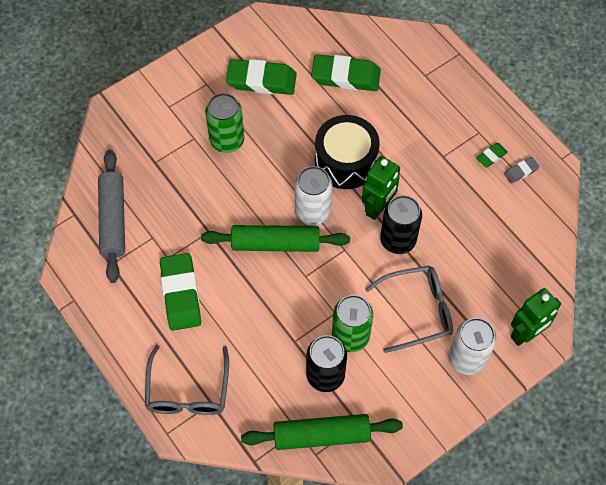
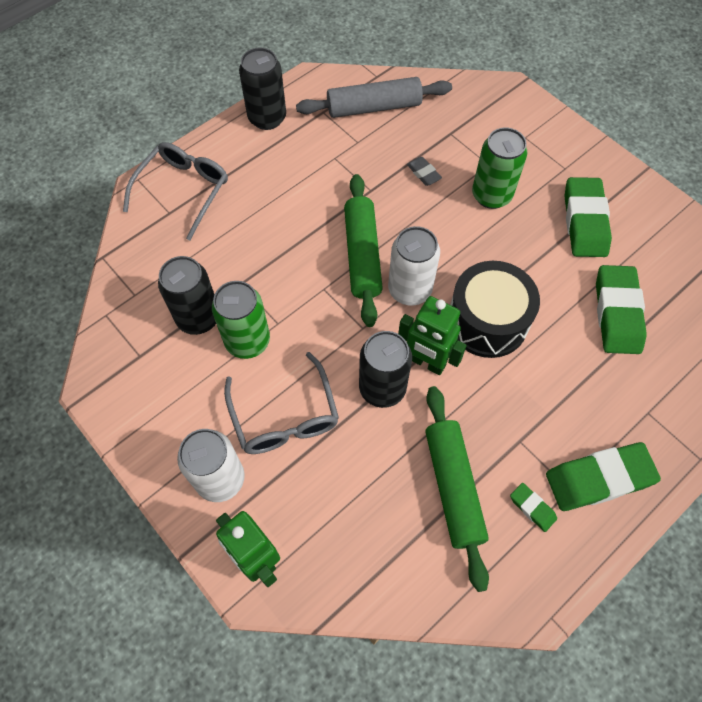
camera: 85 degrees right, 0 degrees up
(110, 313) = (267, 118): none -> black can
(181, 294) = (292, 173): green eraser -> green eraser (599, 479)
(188, 390) = (183, 191): grey glasses -> grey glasses turned 120 degrees clockwise
(321, 435) = (126, 319): green rolling pin -> green rolling pin (453, 487)
(521, 171) = (515, 552): grey eraser -> grey eraser (423, 173)

